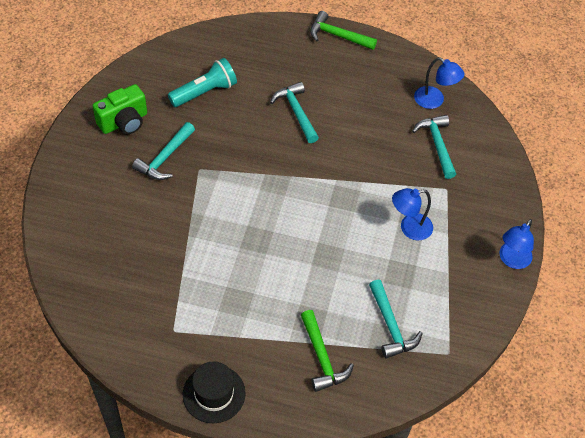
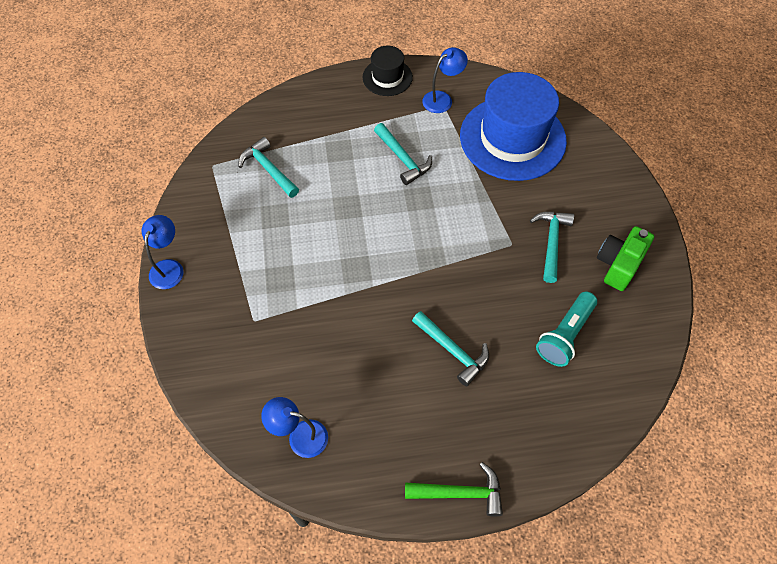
camera: 160 degrees right, 5 degrees up
(128, 265) = (512, 138): none -> blue hat
(322, 358) = (316, 127): green hammer -> none
(409, 228) = (279, 262): blue lamp -> blue lamp (442, 99)
(437, 145) = (279, 373): turquoise hammer -> turquoise hammer (403, 159)

